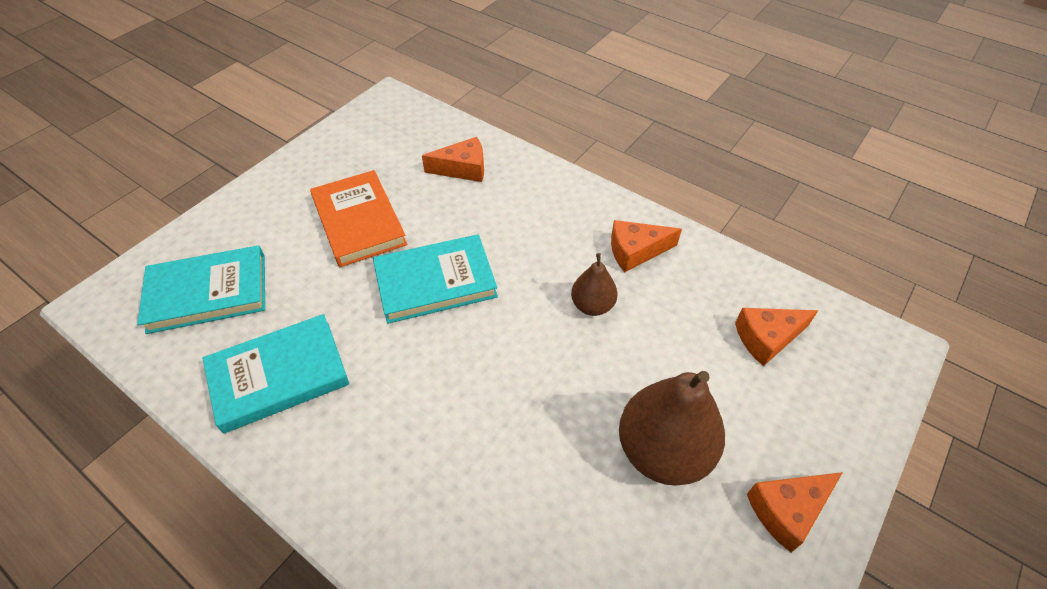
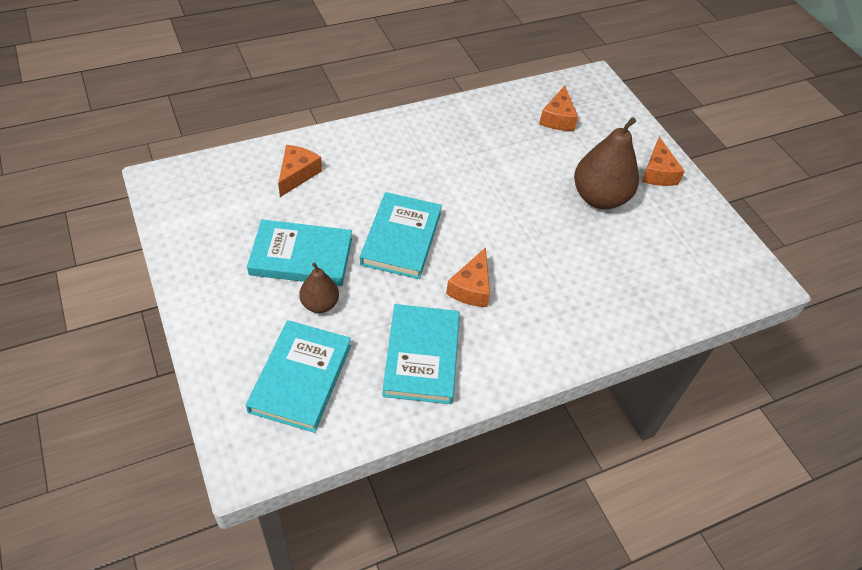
camera: 65 degrees left, 0 degrees up
(359, 222) = (301, 256): orange book -> turquoise book
(592, 305) = (481, 173): brown pear -> brown pear (320, 304)
(635, 251) = (454, 132): orange cheese -> orange cheese (471, 288)

